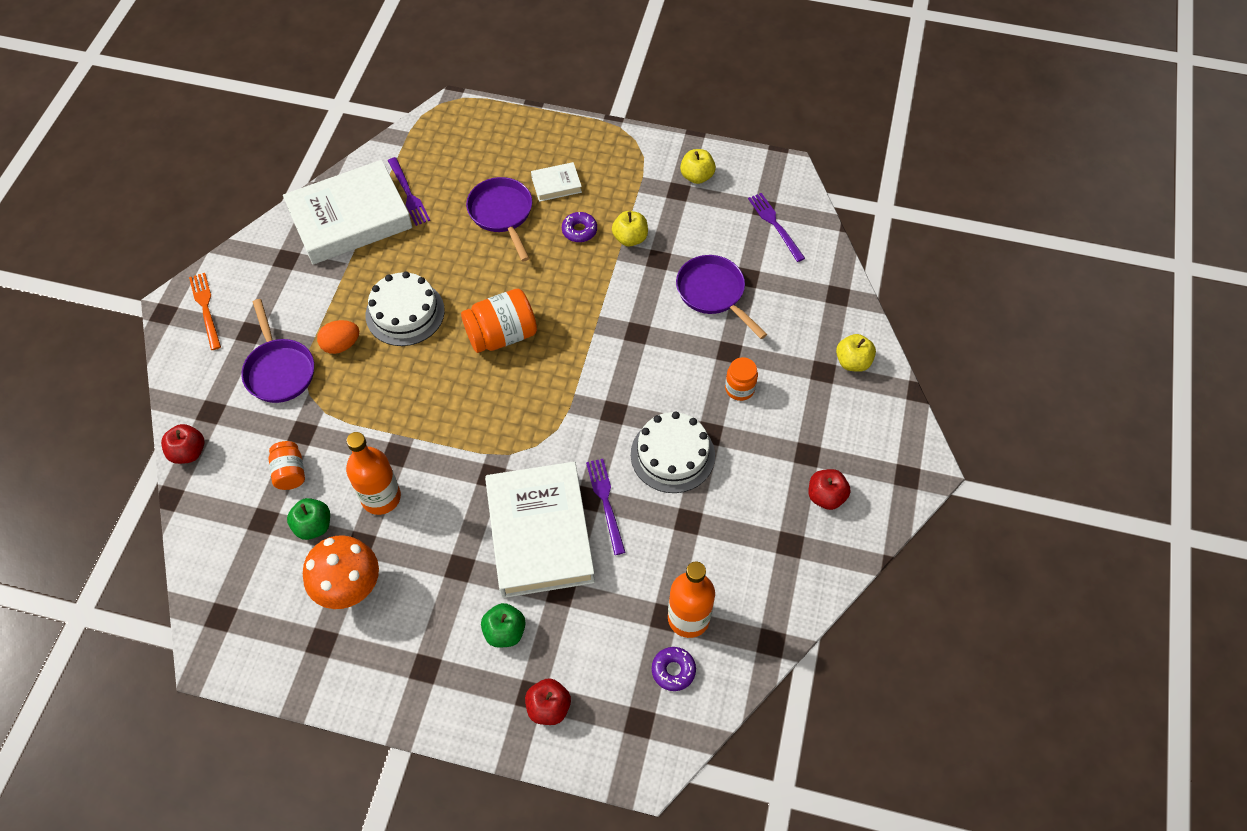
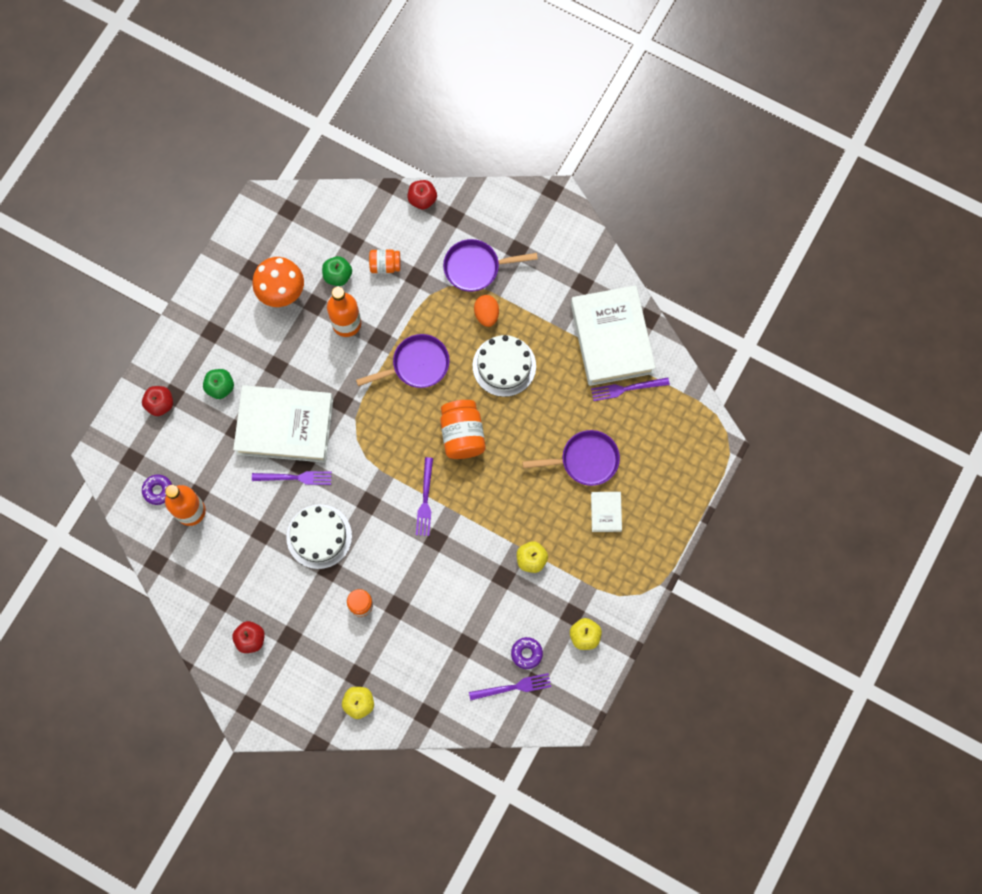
camera: 105 degrees right, 15 degrees up
(206, 308) = (548, 221): orange fork -> none
(579, 230) = (550, 519): purple donut -> purple donut (526, 653)
(592, 354) = (425, 499): none -> purple fork
(713, 293) = (456, 612): purple pan -> purple pan (417, 365)

